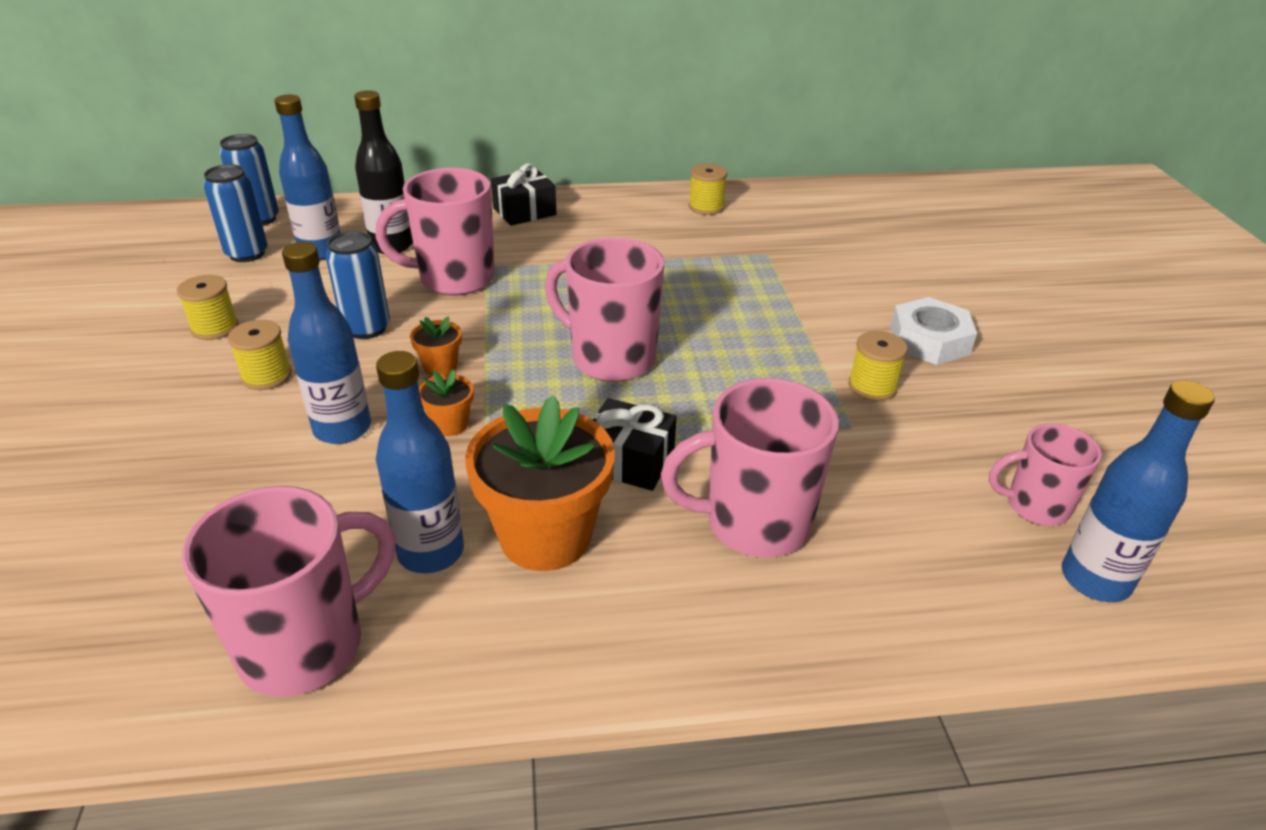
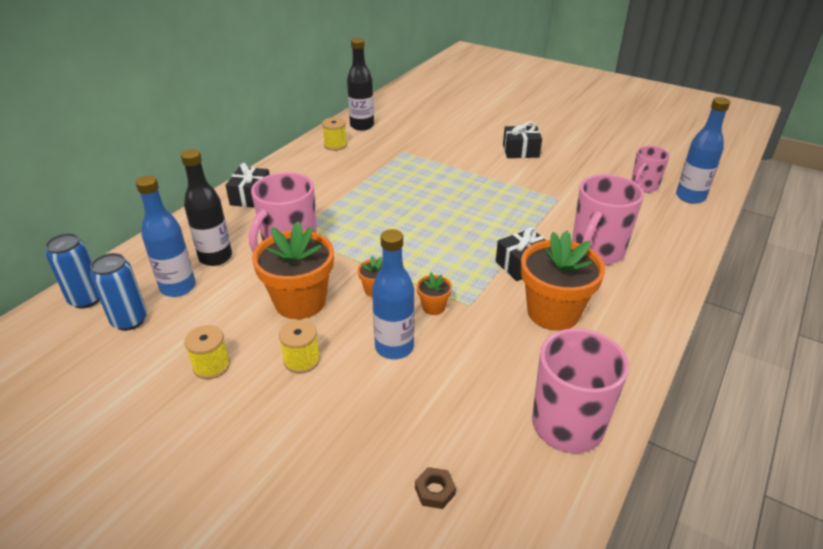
camera: 50 degrees left, 0 degrees up
(106, 571) = (435, 491): none -> brown nut
(367, 328) = (300, 302): blue can -> orange flower pot
(431, 552) = (532, 353): blue bottle -> none
(611, 359) = (435, 234): pink mug -> none
(779, 202) = (362, 126): none -> black bottle
(872, 387) = (537, 180): yellow spool -> none
(929, 340) = (520, 151): white nut -> black gift

